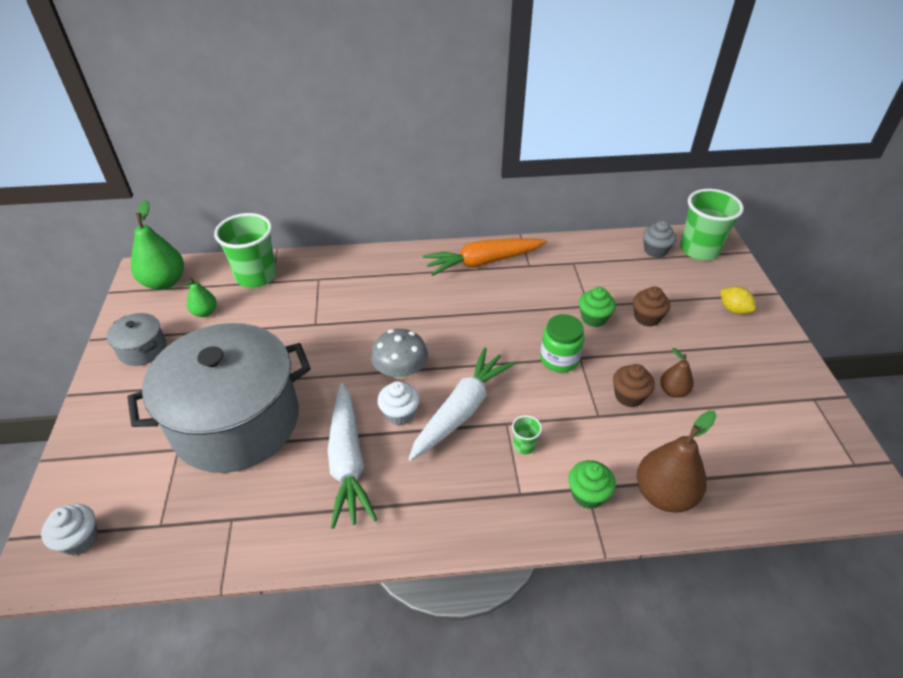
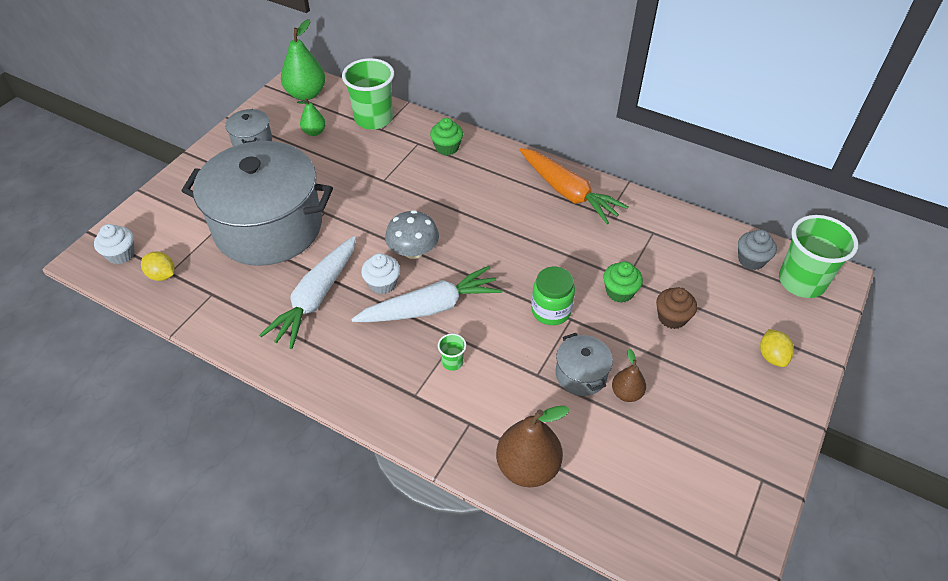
camera: 35 degrees right, 5 degrees up
(154, 533) = (162, 275): none -> yellow lemon
(483, 262) = (568, 192): orange carrot -> orange carrot turned 150 degrees counterclockwise
(588, 494) = (465, 428): green cupcake -> green cupcake (447, 148)
(629, 396) = (581, 374): brown cupcake -> grey pot

